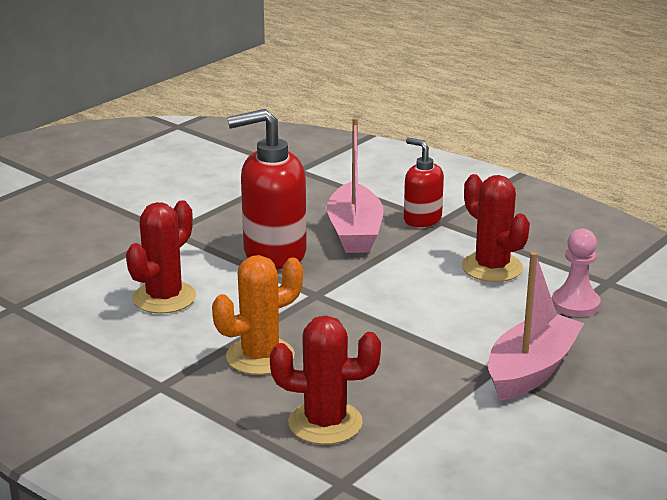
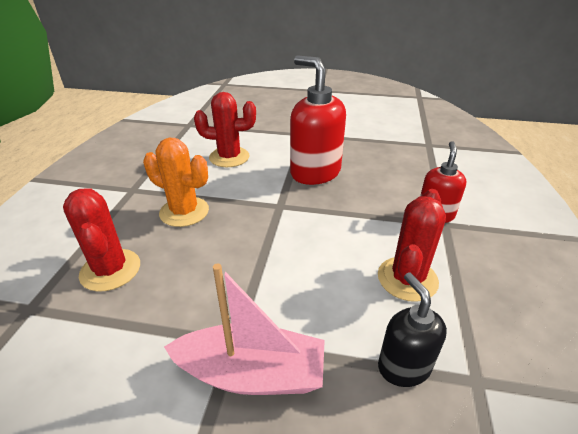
camera: 60 degrees right, 10 degrees up
(354, 232) = (378, 192): pink boat -> none
(575, 304) = (403, 366): pink pawn -> black soap dispenser

